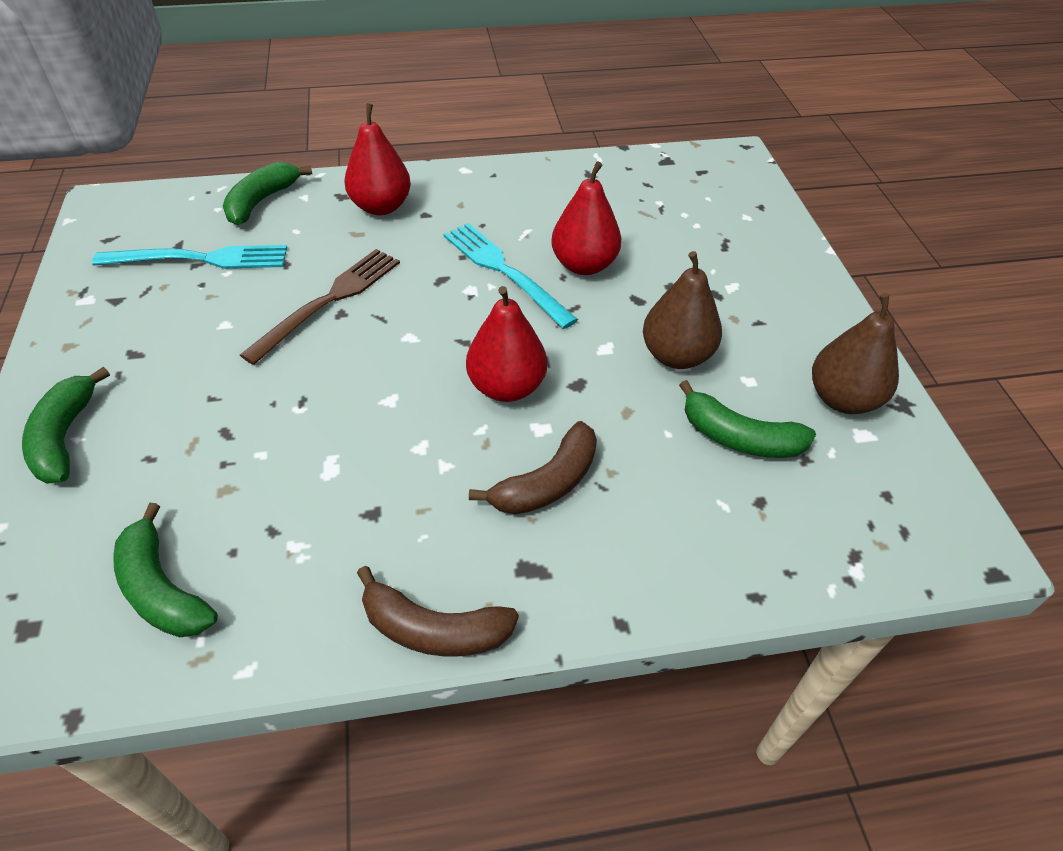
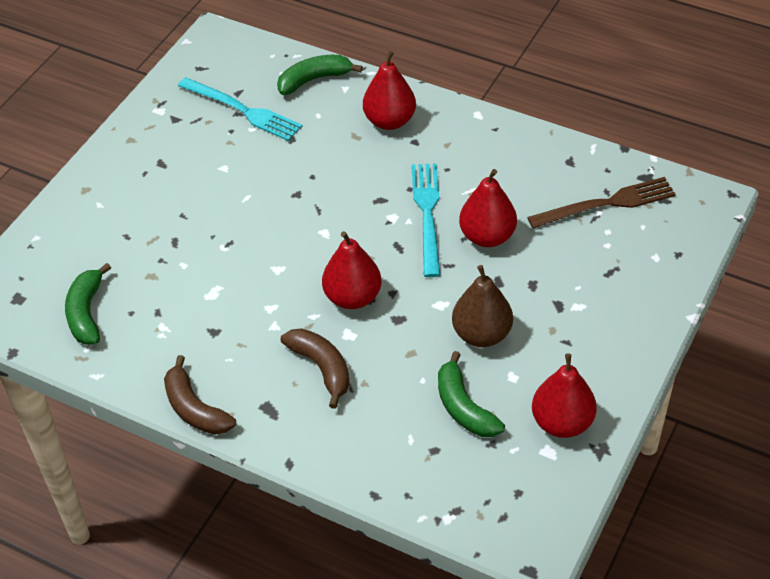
camera: 40 degrees right, 0 degrees up
(65, 437) = (94, 200): green banana -> none
(329, 301) = (296, 181): brown fork -> brown fork (607, 204)
(547, 483) = (321, 368): brown banana -> brown banana turned 120 degrees counterclockwise
(843, 399) = (562, 423): brown pear -> red pear

